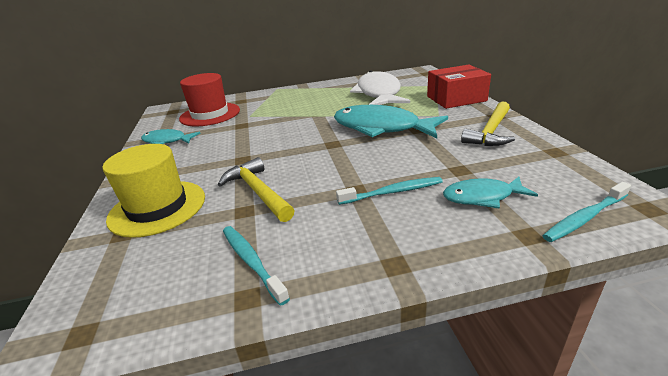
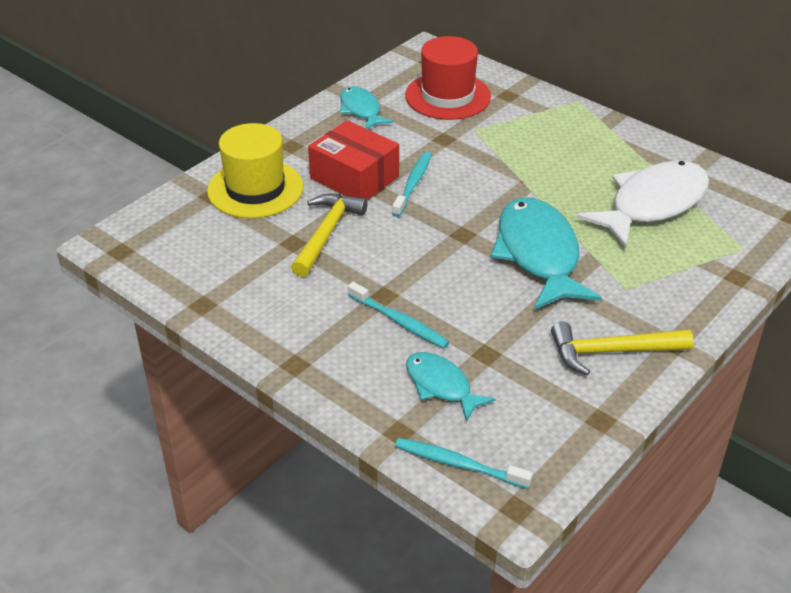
camera: 50 degrees right, 10 degrees up
(251, 261) = (237, 285): turquoise toothbrush -> turquoise toothbrush (413, 184)
(456, 99) = (704, 287): red box -> red box (354, 177)

